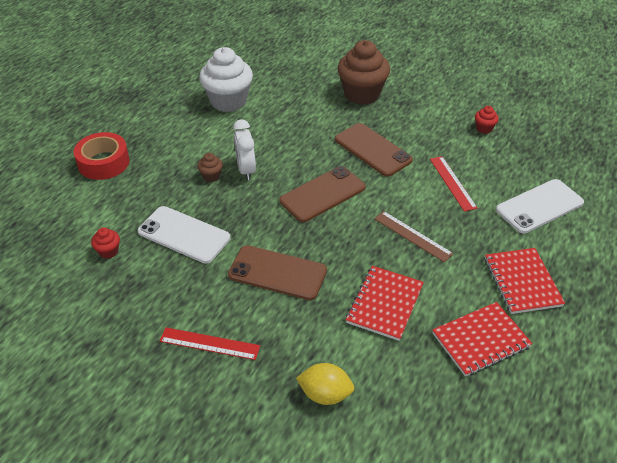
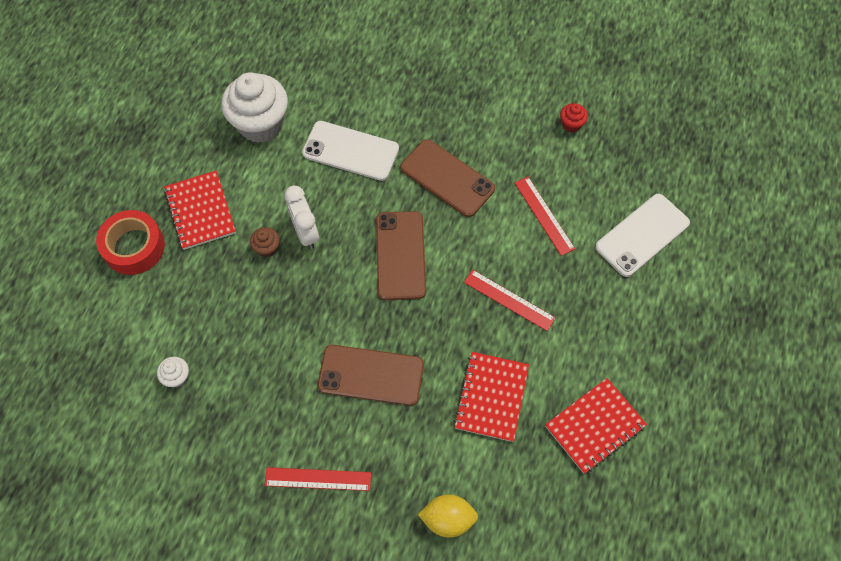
camera: 10 degrees left, 20 degrees up
(108, 251) = (177, 377): red cupcake -> white cupcake
(184, 235) = (256, 340): white phone -> white phone (350, 151)
(322, 194) = (400, 255): brown phone -> brown phone turned 45 degrees counterclockwise
(362, 94) = (421, 88): brown cupcake -> none
(412, 236) = (509, 300): brown ruler -> red ruler
(522, 282) = (631, 344): red notebook -> red notebook (200, 211)

